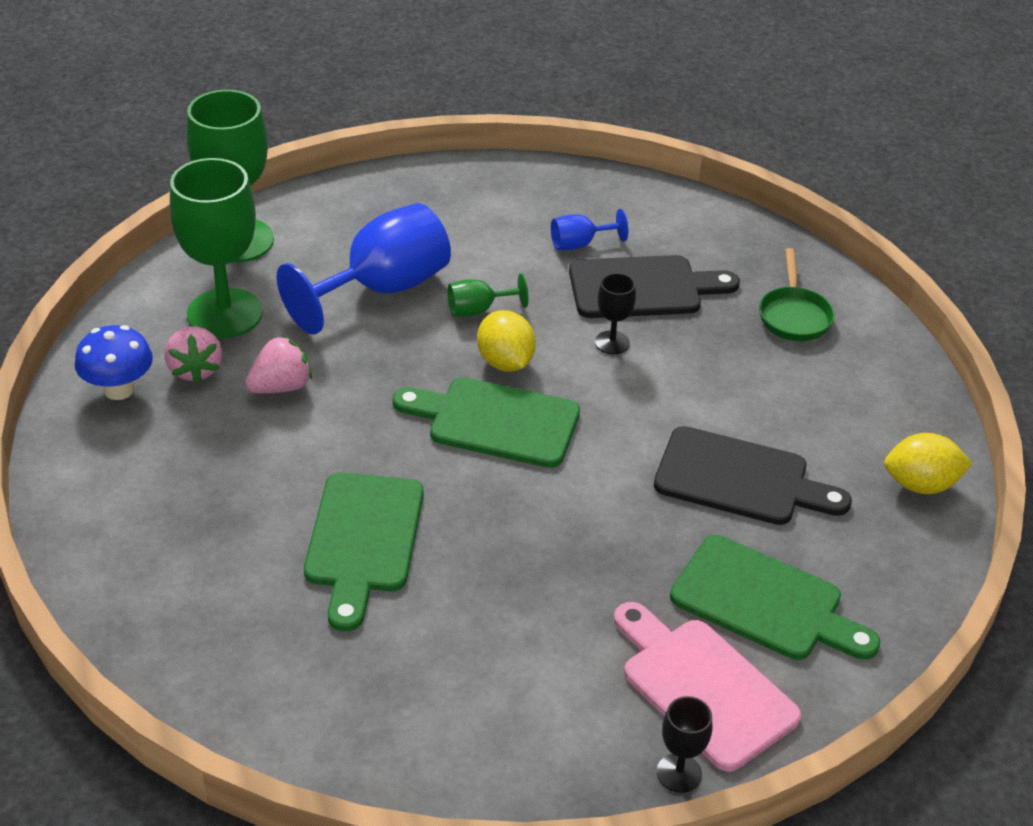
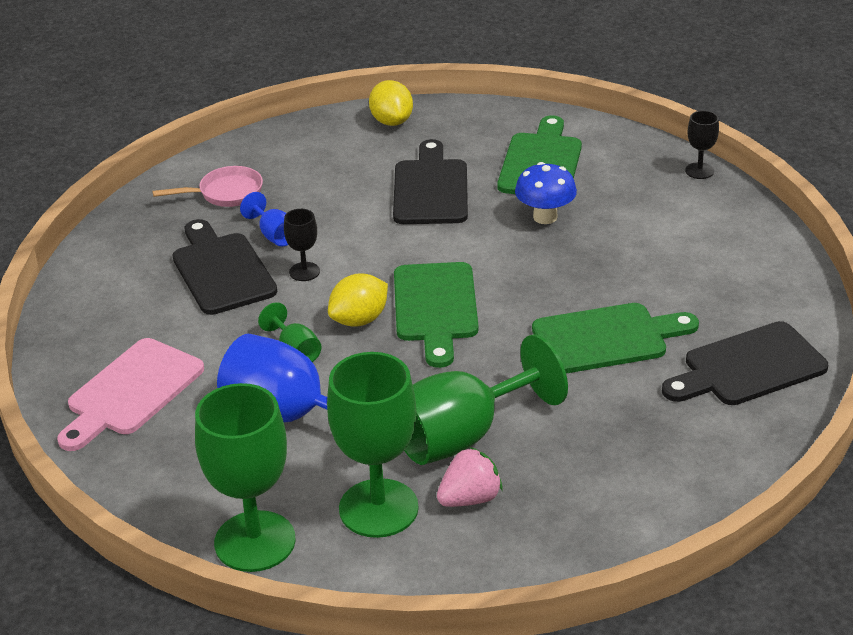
camera: 105 degrees left, 5 degrees down
(119, 389) = (526, 539): blue mushroom -> blue mushroom (545, 217)
(237, 646) = (748, 367): none -> black cutting board
(281, 387) = (462, 436): pink strawberry -> green goblet
(579, 244) = (170, 316): blue goblet -> blue goblet (274, 235)
(703, 688) = (629, 173): pink cutting board -> pink cutting board (131, 392)
(794, 316) = (226, 193): green pan -> pink pan

